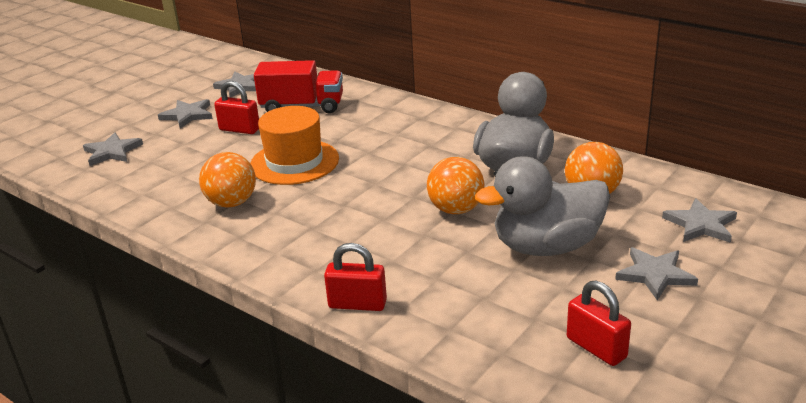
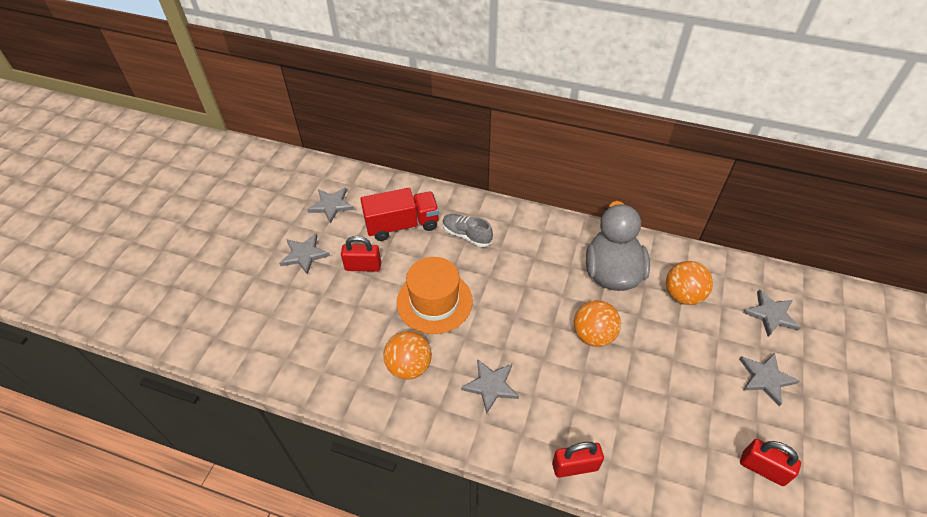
camera: 20 degrees left, 20 degrees up
(112, 152) = (261, 319): grey star -> grey star (491, 386)
(366, 121) = (466, 235): none -> grey shoe
(546, 247) = (679, 364): grey duck -> none

